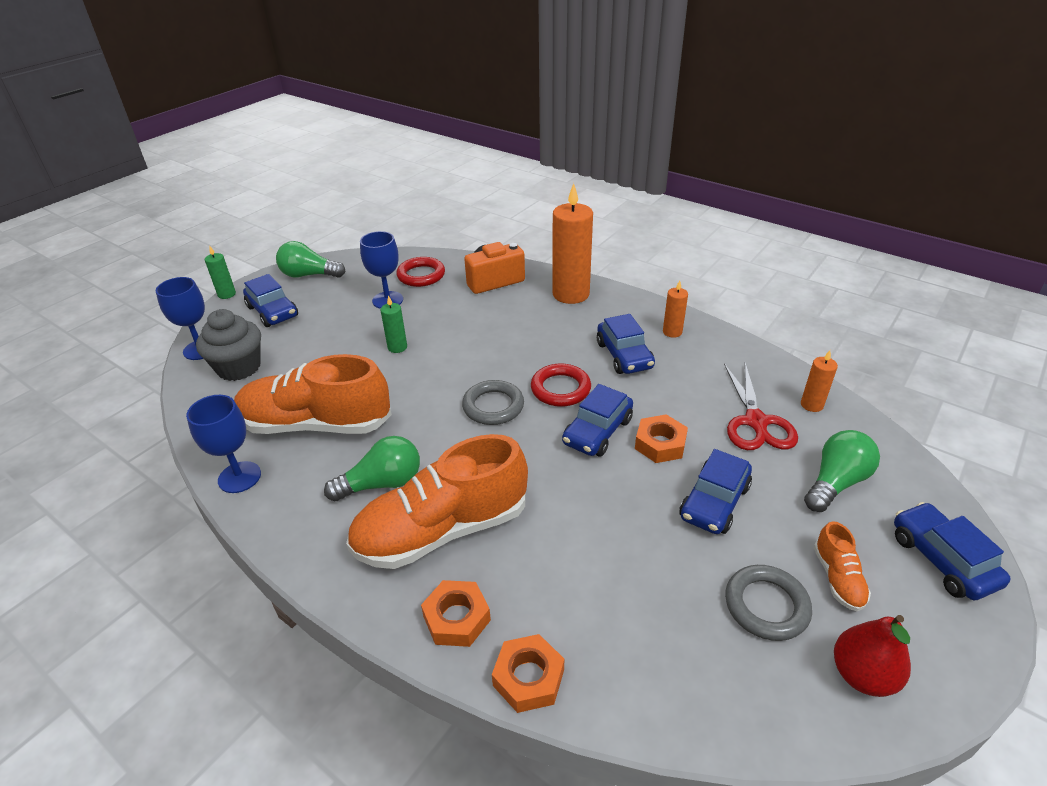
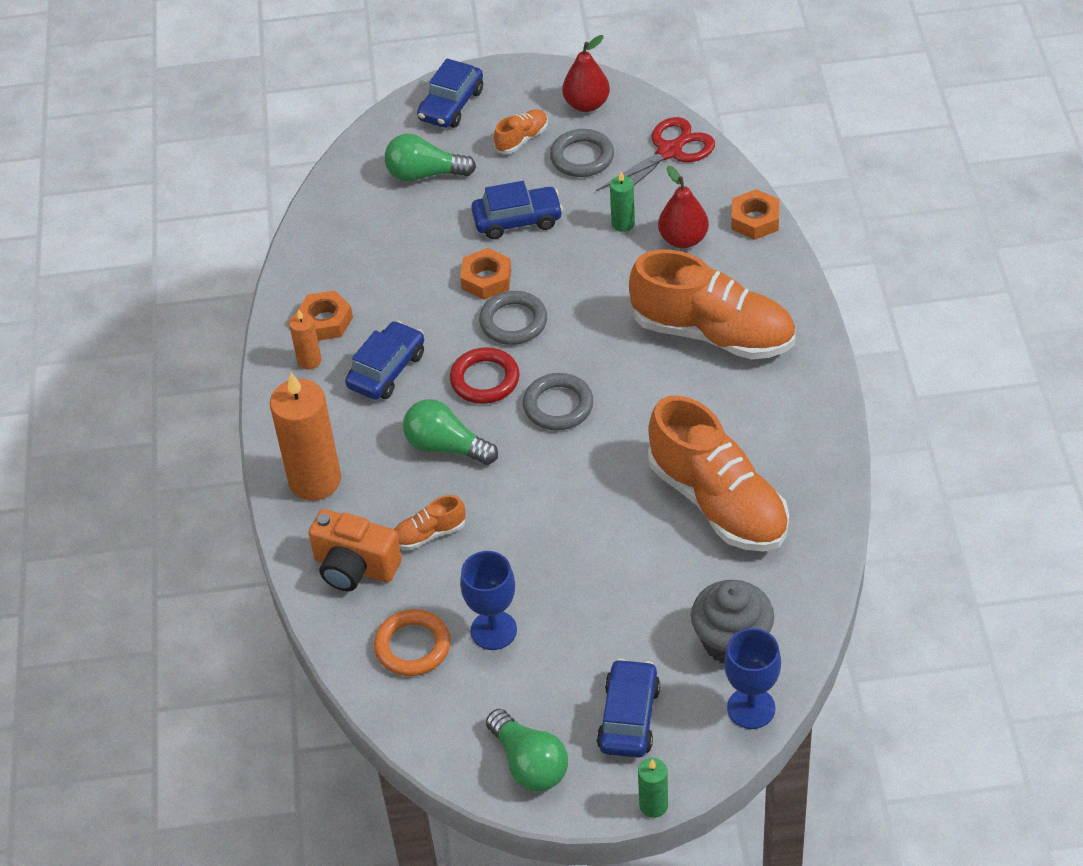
camera: 130 degrees left, 10 degrees up
(239, 477) = (822, 492): blue goblet -> none
(382, 483) = (718, 401): green light bulb -> green light bulb (446, 447)
(397, 347) = (559, 544): green candle -> green candle (623, 223)
(421, 275) = (412, 646): red ring -> orange ring
(456, 618) = (762, 275): orange nut -> orange nut (325, 321)
(477, 310) = (429, 534): none -> orange shoe
(567, 596) = (683, 239): none -> red pear
(597, 431) = (513, 322): blue car -> grey ring
(756, 422) = (396, 242): red scissors -> red scissors (670, 151)
(811, 405) = (336, 223): orange candle -> none

